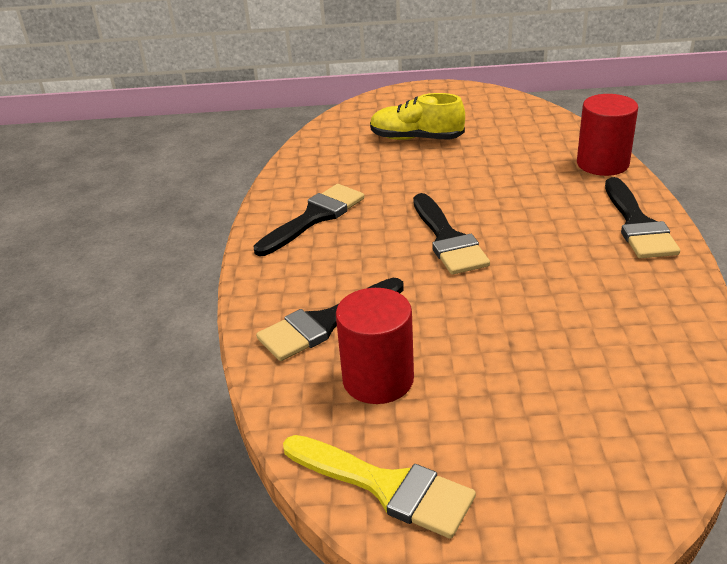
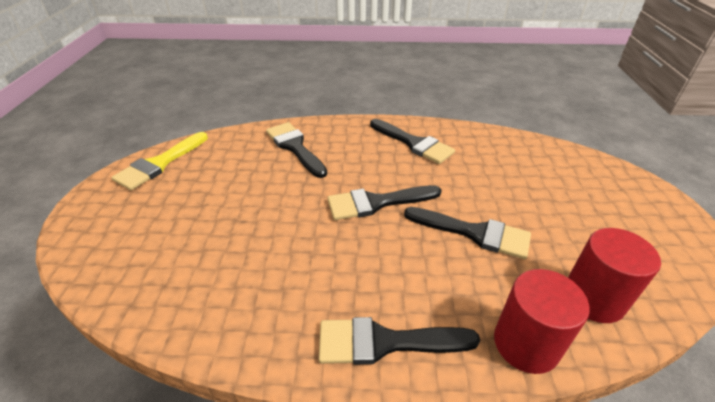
camera: 90 degrees right, 5 degrees up
(378, 379) = (236, 164): red cylinder -> red cylinder (593, 298)
(416, 138) = (553, 198): yellow shoe -> none
(482, 180) = (474, 233): none -> black brush

